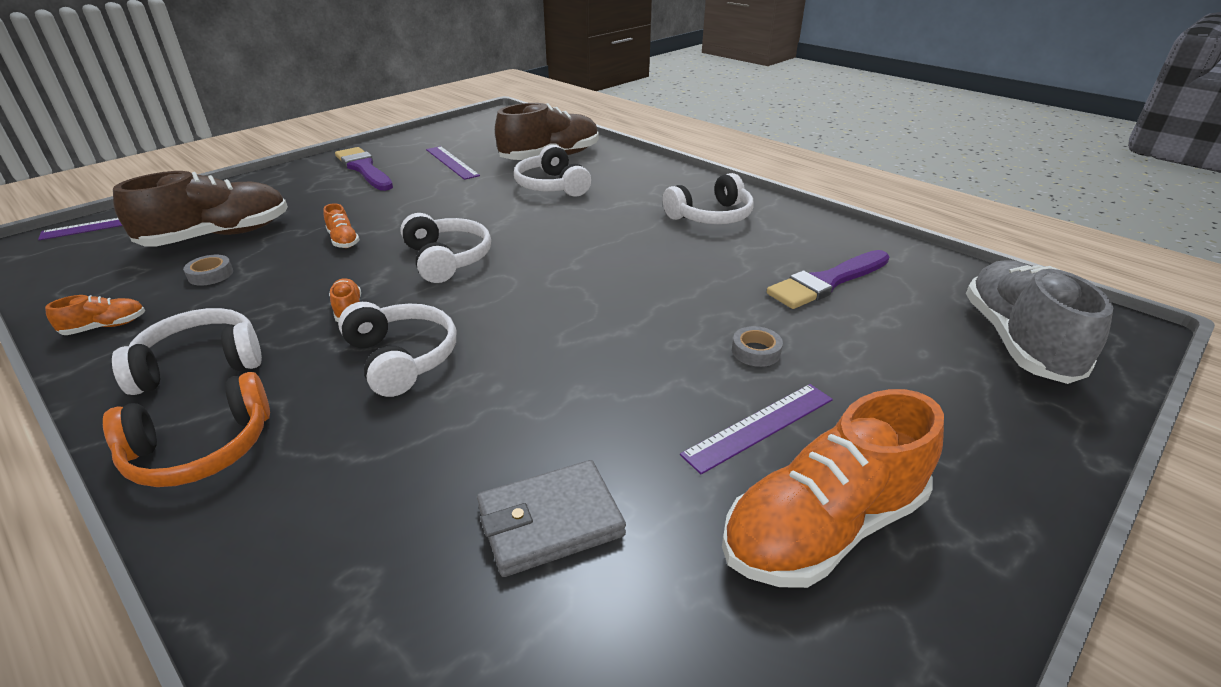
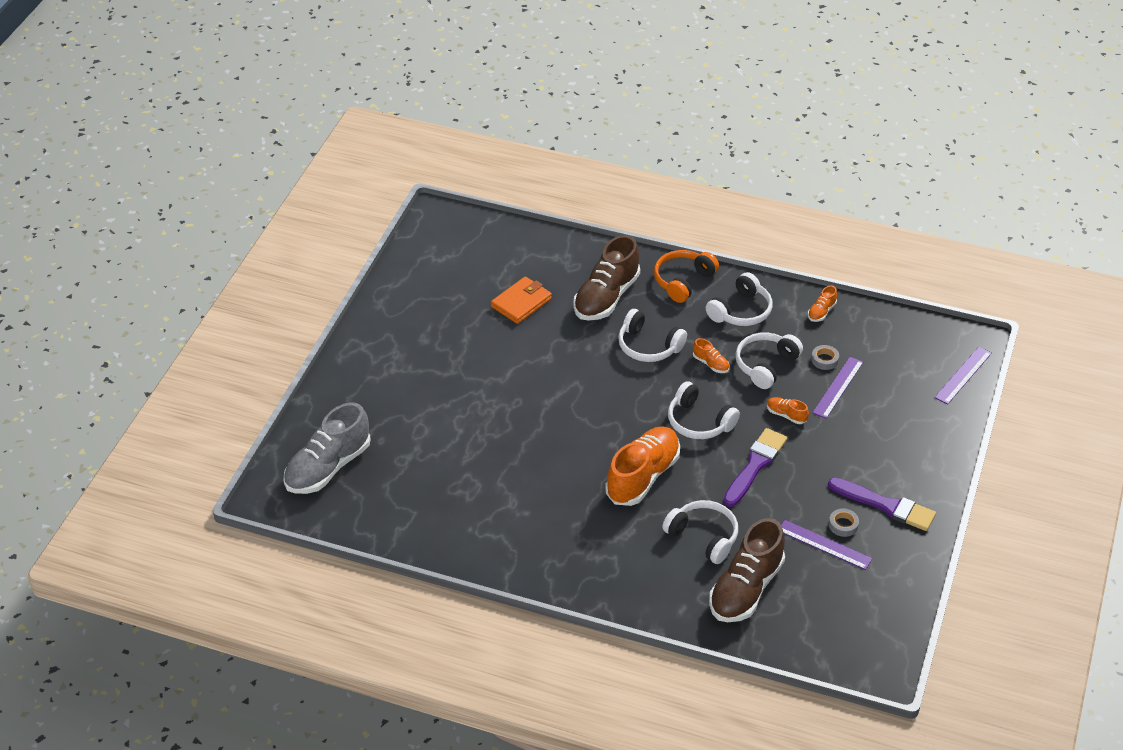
camera: 155 degrees right, 10 degrees up
(218, 236) = (873, 390): brown shoe -> brown shoe (606, 297)
(550, 521) = (521, 303): grey wallet -> orange wallet
(710, 216) = (550, 537): white headphones -> white headphones (766, 365)
(756, 351) = (471, 411): grey tape -> grey tape (843, 525)
(759, 426) = (455, 367): purple ruler -> purple ruler (838, 387)
(823, 527) = (419, 333): orange shoe -> orange shoe (643, 476)
(827, 282) = (443, 485): purple brush -> purple brush (755, 466)
(1017, 341) = (328, 467): grey shoe -> grey shoe turned 60 degrees clockwise

